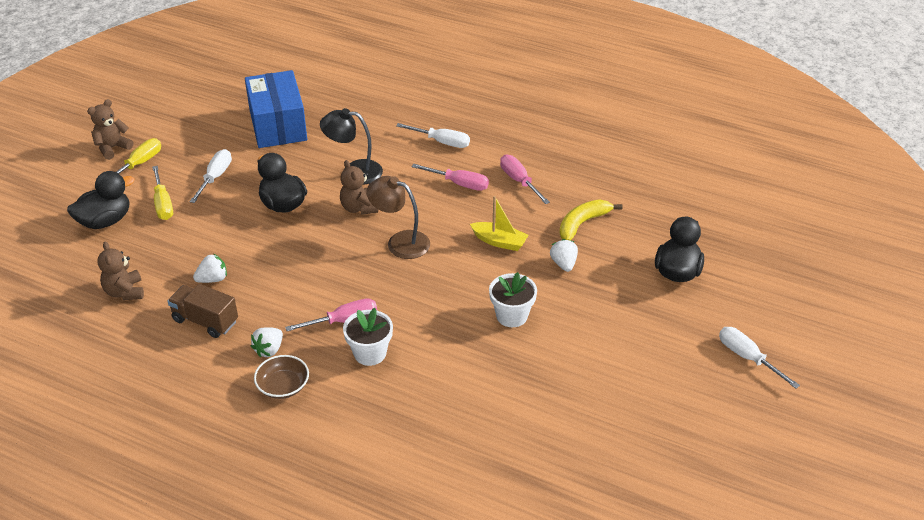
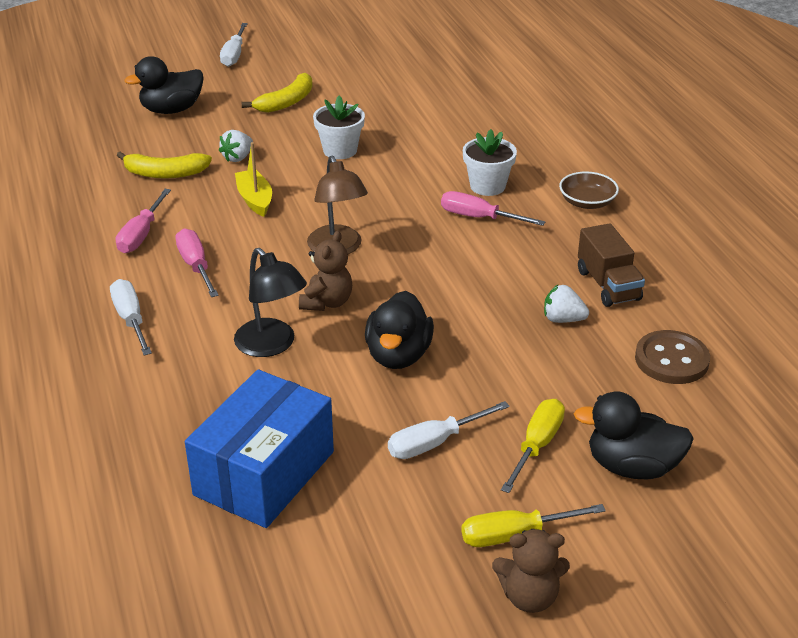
camera: 135 degrees left, 5 degrees down
(125, 292) = (671, 360): brown teddy bear -> brown button
(269, 350) = (571, 232): white strawberry -> none
(621, 335) = (286, 102): none -> yellow banana

